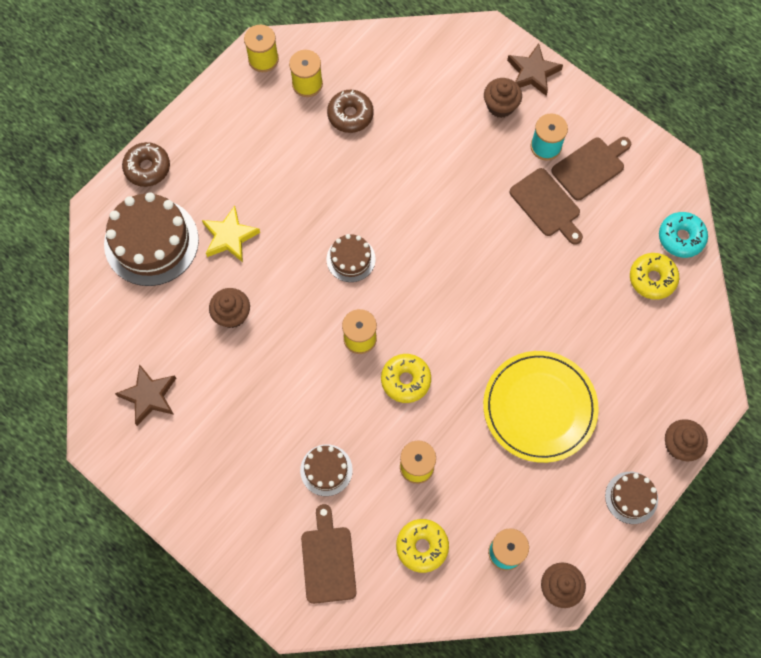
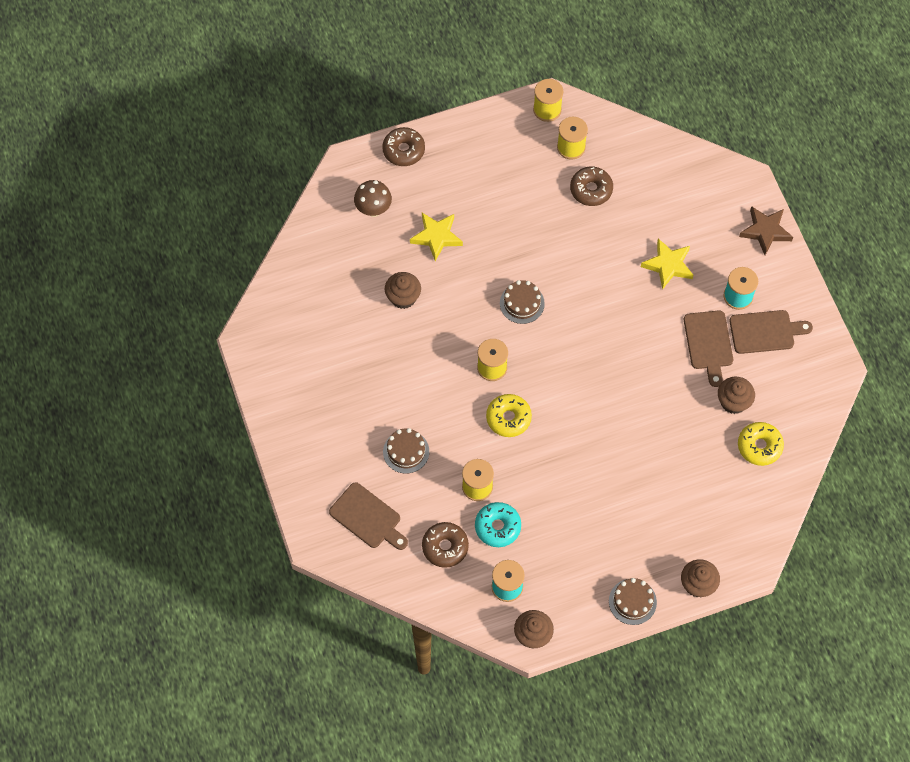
camera: 30 degrees right, 5 degrees down
(149, 396) = (304, 325): brown star -> none
(151, 242) = (373, 209): brown cake -> brown mushroom
(328, 560) = (367, 517): brown cutting board -> brown cutting board turned 105 degrees clockwise
(422, 546) = (445, 547): yellow donut -> brown donut
(465, 150) = (668, 265): none -> yellow star
(500, 106) = (720, 245): brown cupcake -> brown cupcake (733, 402)
(539, 407) = (602, 495): yellow plate -> none
(681, 238) = (805, 427): turquoise donut -> turquoise donut (497, 527)

